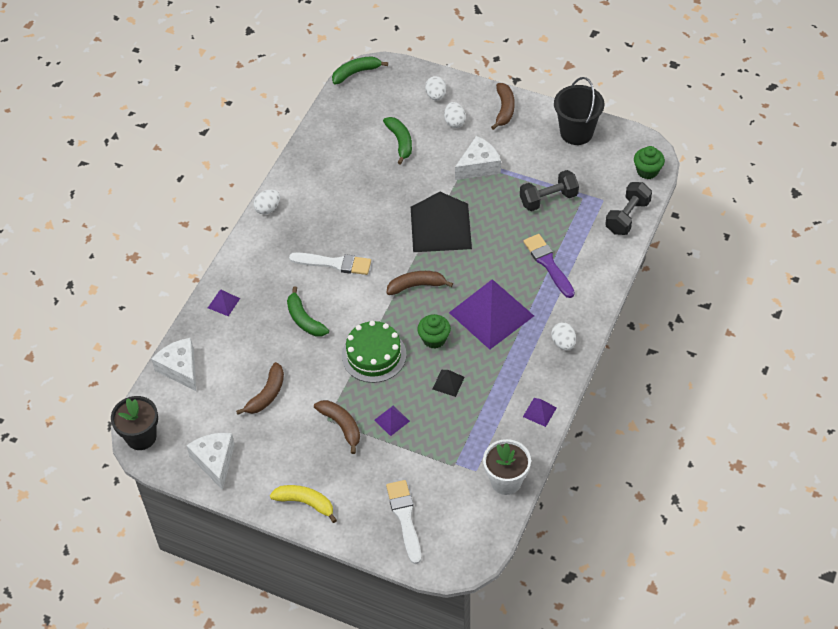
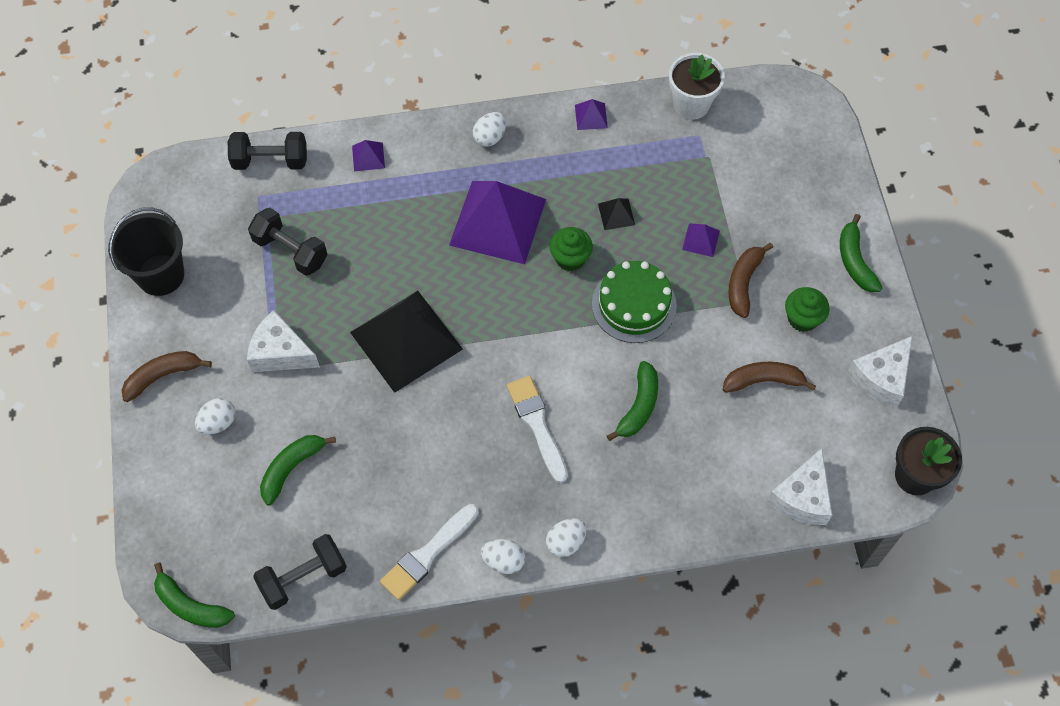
camera: 125 degrees left, 10 degrees up
(223, 303) = (680, 513): purple pyramid -> purple pyramid (368, 156)
(305, 503) = (855, 261): yellow banana -> green banana
(332, 122) = (303, 577): none -> black dumbbell
(404, 518) = (798, 166): white brush -> white brush (428, 554)
(416, 286) = (509, 317): brown banana -> none
(436, 95) = (181, 473): white egg -> white egg (565, 542)
(548, 264) = (390, 203): purple brush -> none
(647, 171) = (185, 173): green cupcake -> green cupcake (802, 318)

